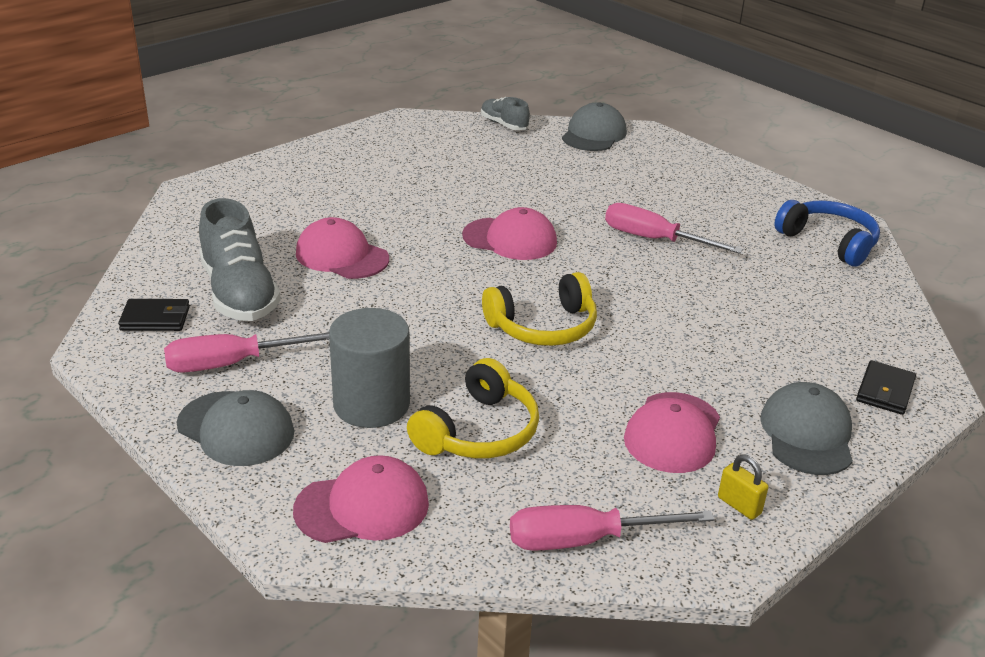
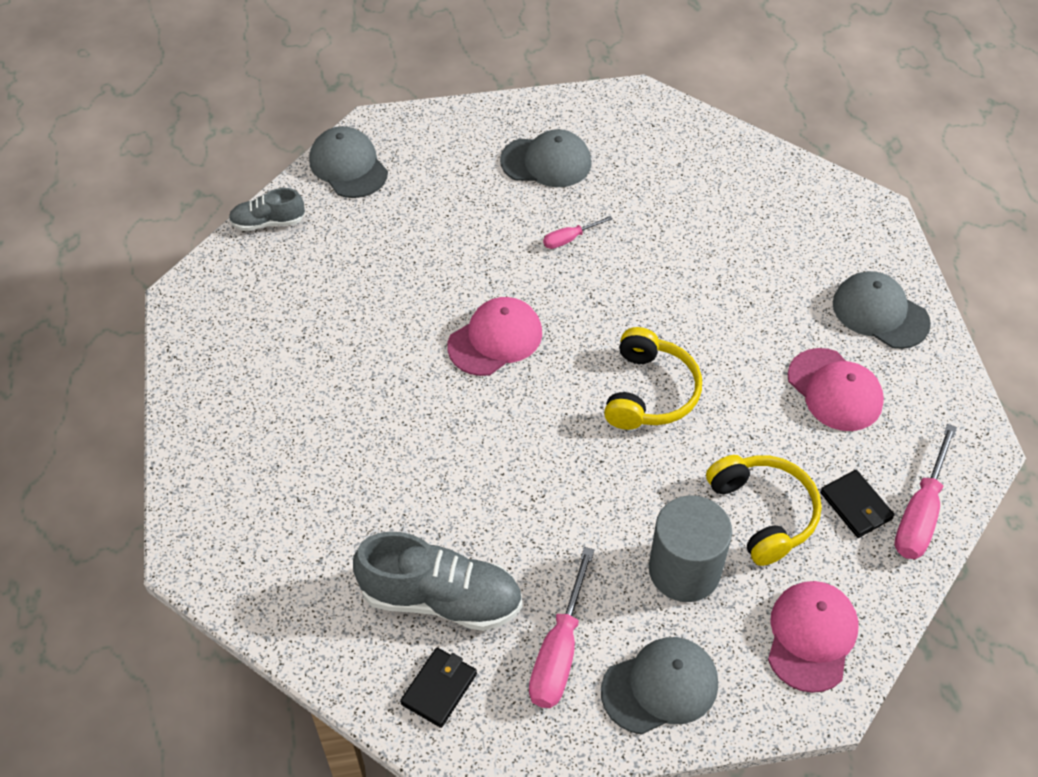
camera: 55 degrees left, 20 degrees up
(342, 256) = (431, 484): pink cap -> none
(653, 239) = (569, 239): pink screwdriver -> pink screwdriver, size x0.54
(717, 205) = (546, 162): none -> grey cap
(739, 505) = (931, 401): yellow padlock -> none
(828, 242) = (654, 132): blue headphones -> none
(885, 391) = (859, 236): black wallet -> black wallet (855, 506)

